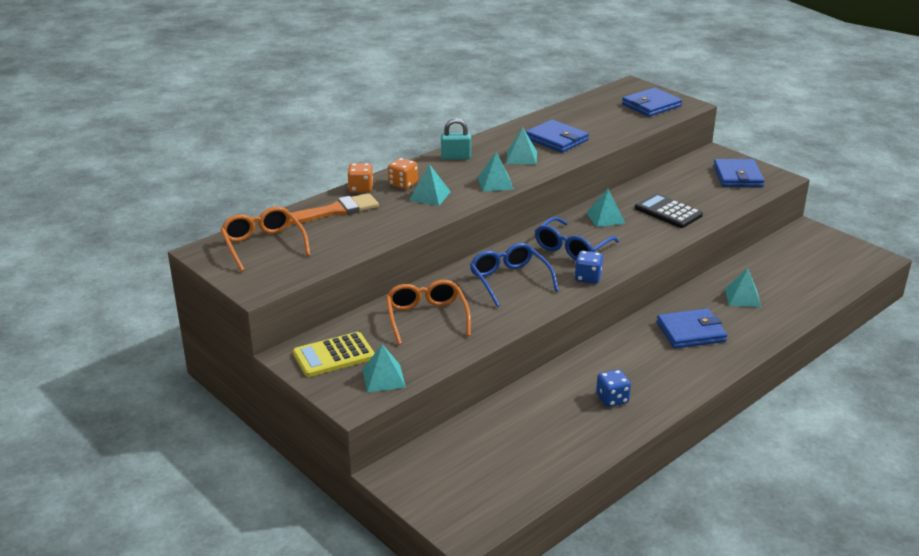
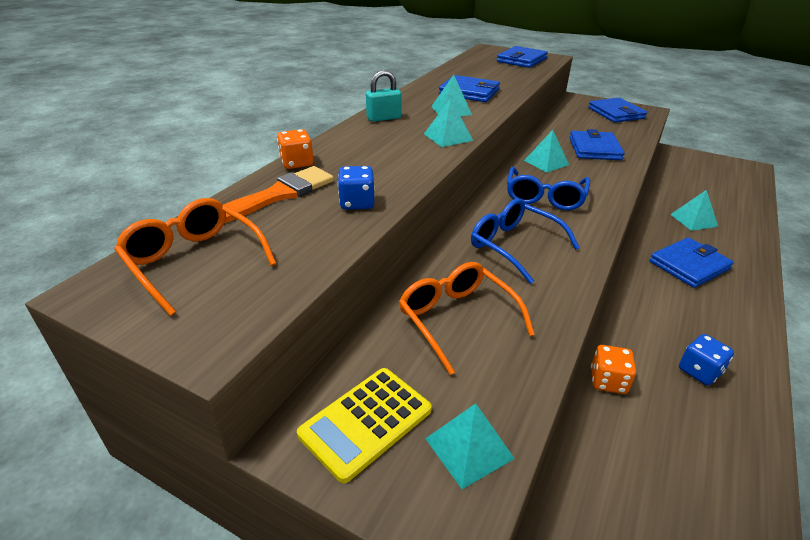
camera: 20 degrees left, 5 degrees up
(403, 184) = (345, 151): orange dice -> orange dice (608, 381)
(429, 196) = (386, 160): turquoise pyramid -> none
(588, 278) = (591, 226): blue dice -> blue dice (357, 203)
(668, 212) = (594, 149): black calculator -> blue wallet

